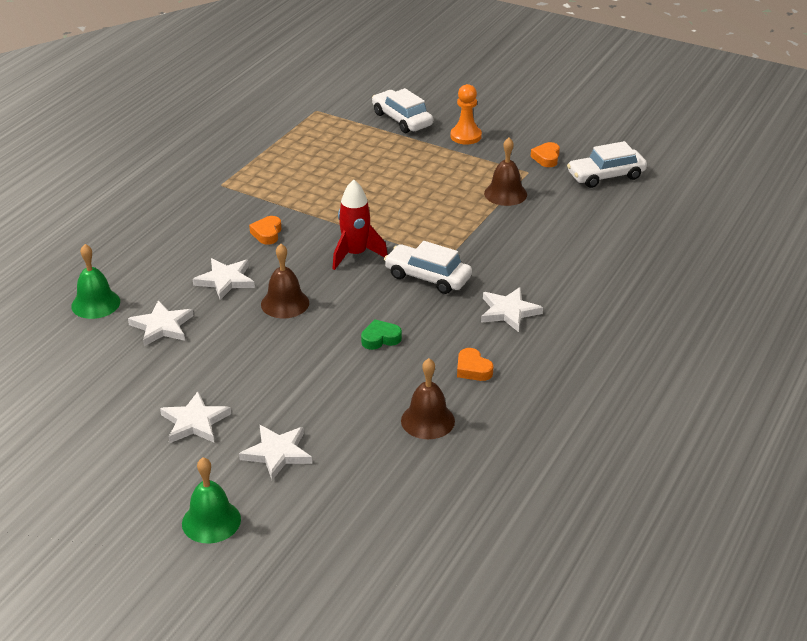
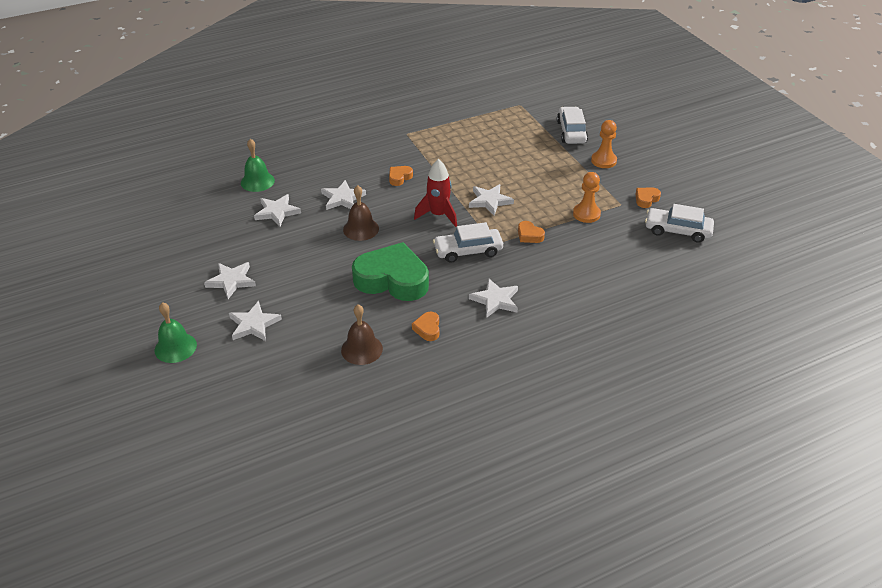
camera: 35 degrees right, 5 degrees up
(380, 339) = (392, 279): green heart -> green heart, size x2.45
(394, 219) = (490, 201): none -> white star
(427, 277) = (468, 251): white car -> white car turned 75 degrees counterclockwise
(472, 236) = (529, 235): none -> orange heart
(505, 194) = (586, 214): brown bell -> orange pawn

